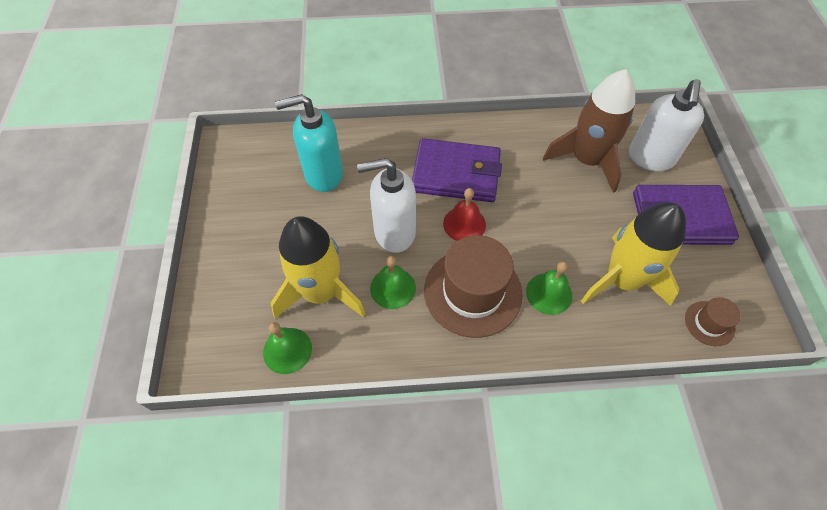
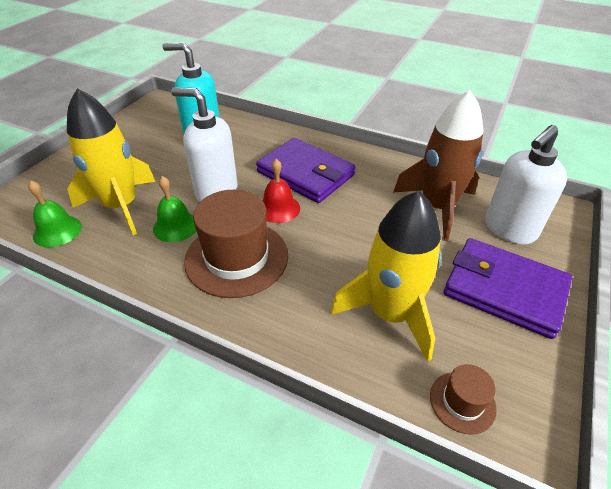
camera: 30 degrees right, 15 degrees down
(549, 293) = (305, 290): green bell -> none

